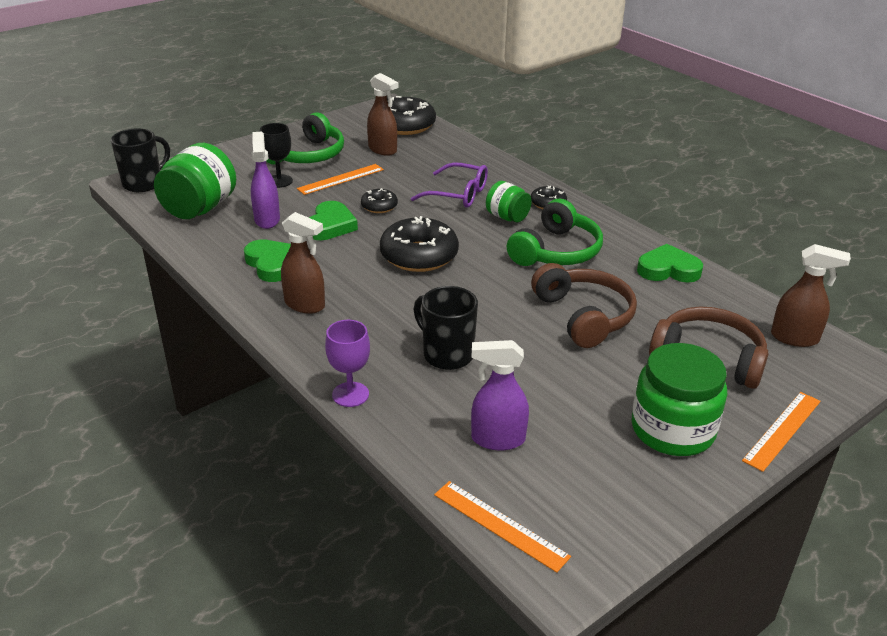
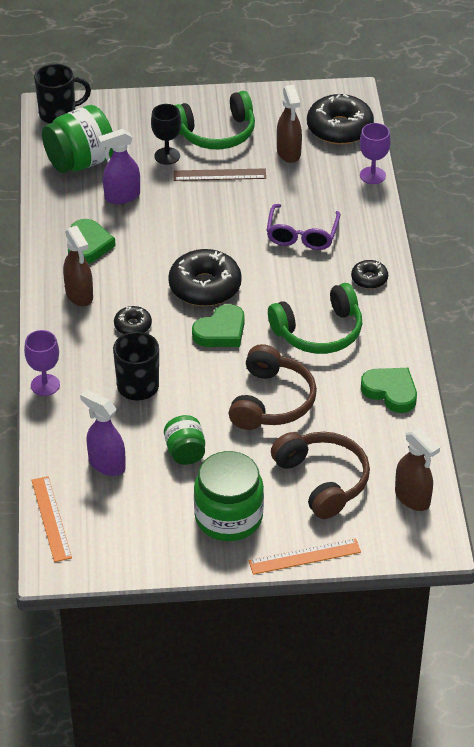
camera: 35 degrees right, 10 degrees up
(267, 219) = (122, 196): purple spray bottle -> purple spray bottle turned 135 degrees counterclockwise
(330, 225) = (165, 225): green heart -> green heart (221, 331)
(340, 179) = (219, 175): orange ruler -> brown ruler
(379, 206) = (223, 220): black donut -> black donut (133, 325)
(458, 194) = (302, 235): purple glasses -> purple glasses turned 45 degrees clockwise
(466, 143) = (372, 175): none -> purple goblet
(507, 217) = (317, 278): green jar -> green jar (185, 452)

